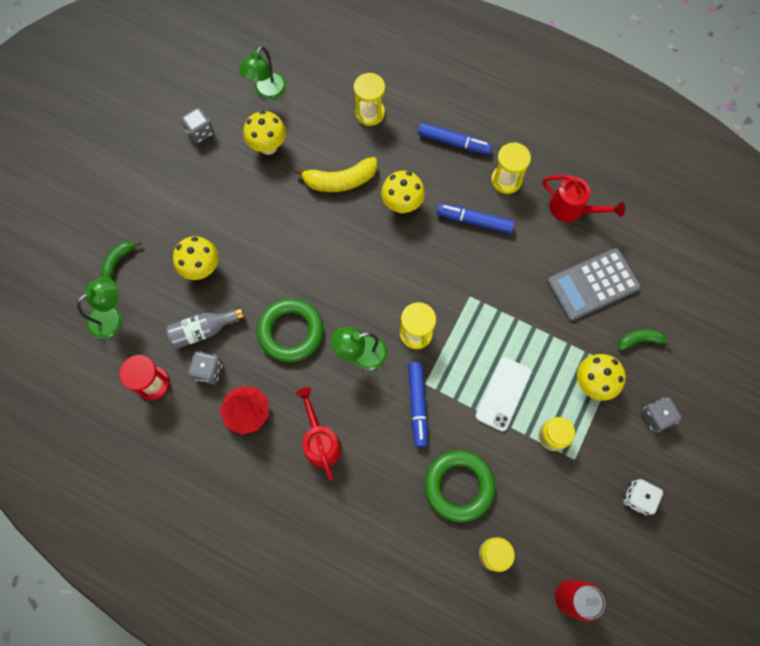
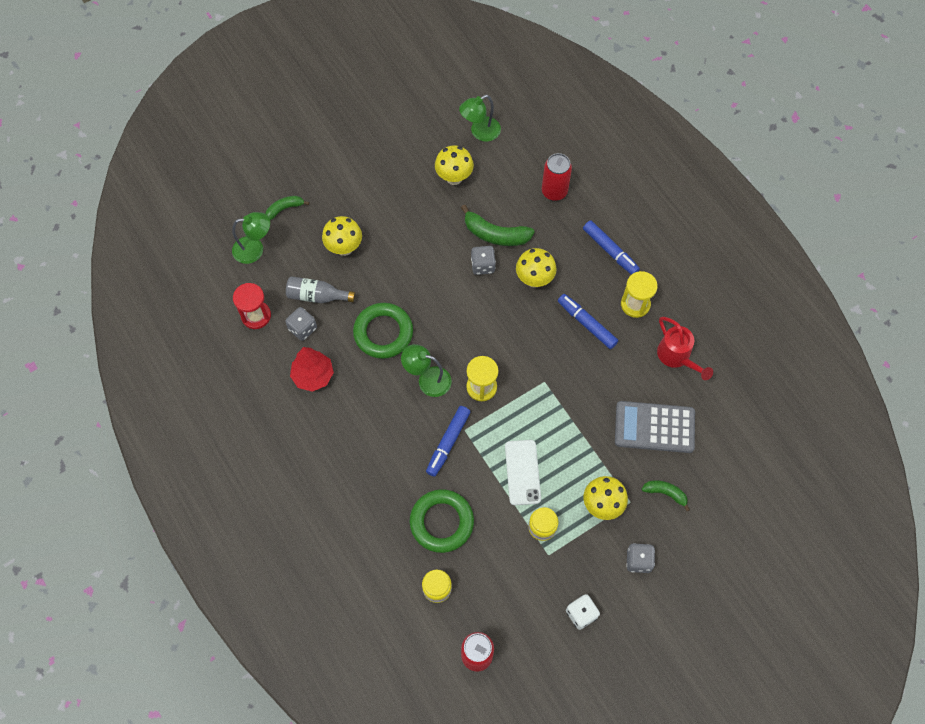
camera: 30 degrees right, 5 degrees down
(200, 132) = (407, 139): grey dice -> grey dice (483, 265)
(320, 441) = (355, 428): red watering can -> none
(340, 181) = (495, 234): yellow banana -> green banana
(370, 113) = (554, 191): yellow hourglass -> red can
(503, 394) = (522, 472): white phone -> white phone turned 60 degrees counterclockwise

